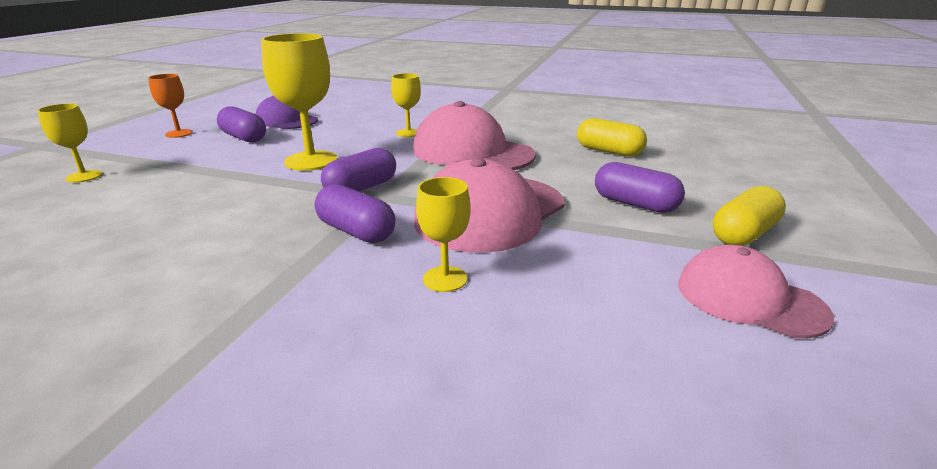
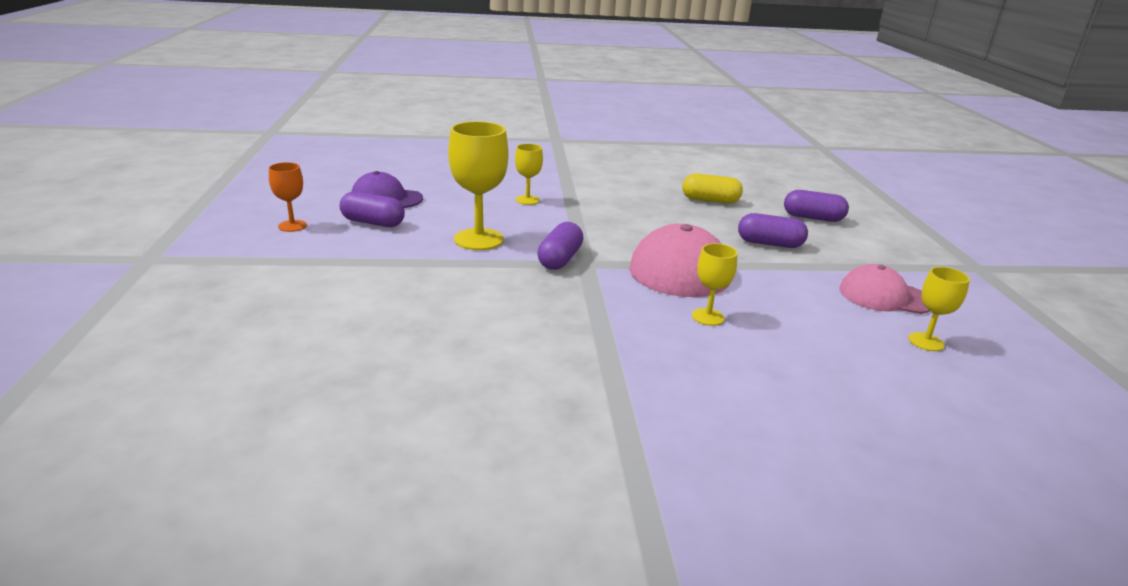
camera: 25 degrees left, 0 degrees up
(84, 176) = (275, 285): yellow goblet -> yellow goblet (926, 342)
(356, 231) = (605, 295): purple capsule -> purple capsule (813, 218)
(472, 152) = (606, 213): pink cap -> none
(744, 234) = (851, 256): yellow capsule -> none

